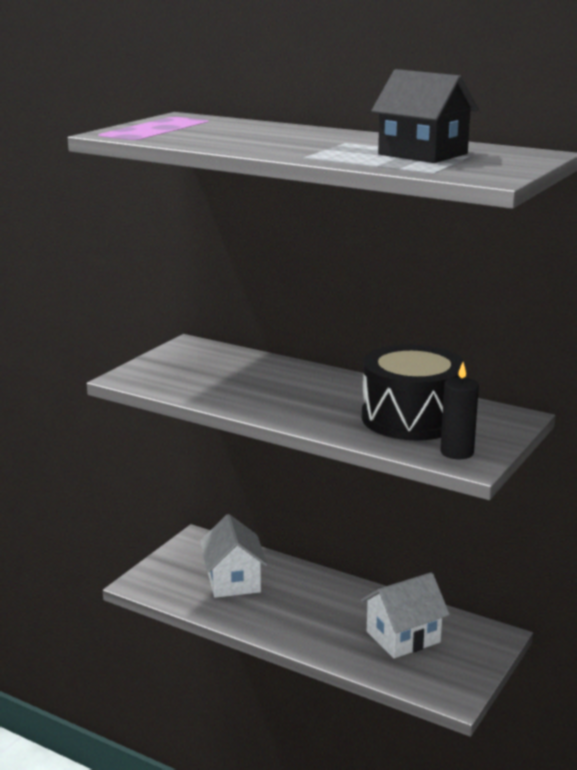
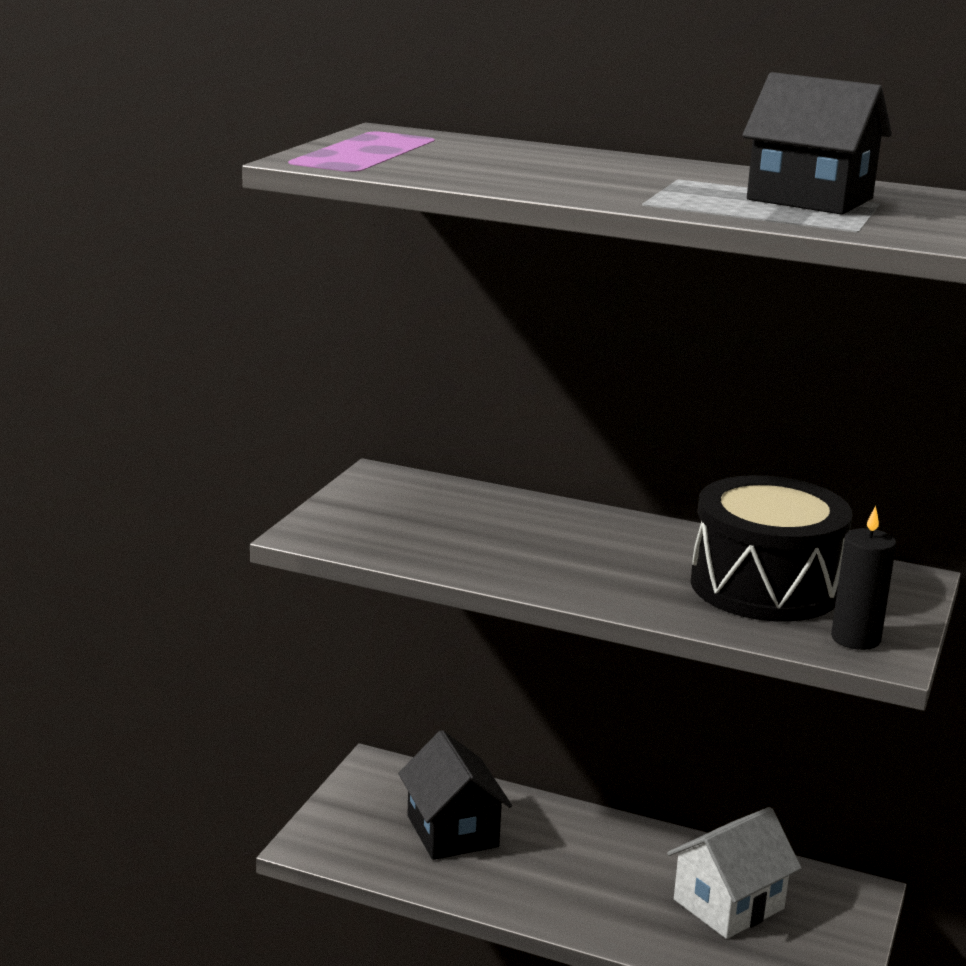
camera: 10 degrees left, 0 degrees up
(233, 581) = (452, 831): white house -> black house

